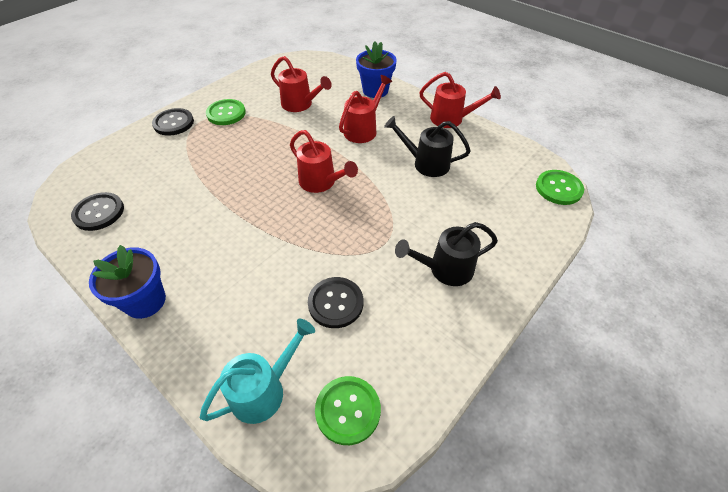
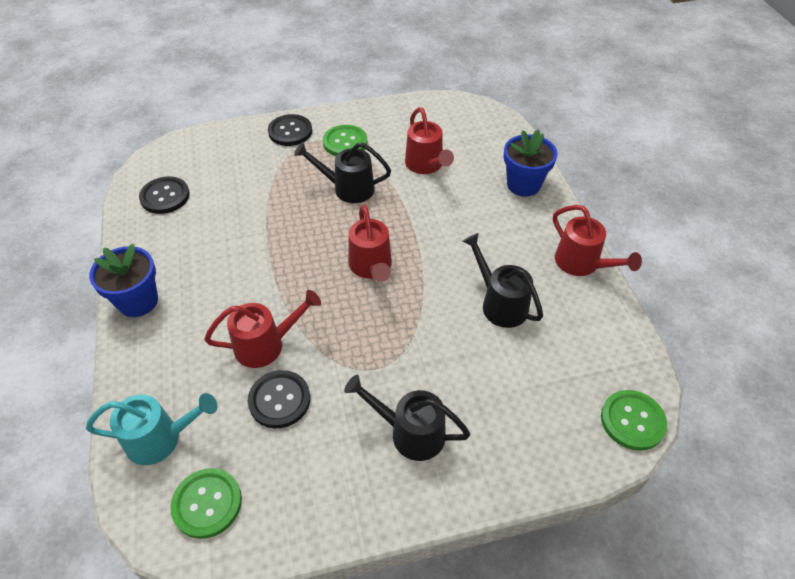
camera: 35 degrees right, 0 degrees up
(256, 141) = (347, 188): none -> black watering can
(363, 129) = (467, 227): red watering can -> red watering can (267, 344)

